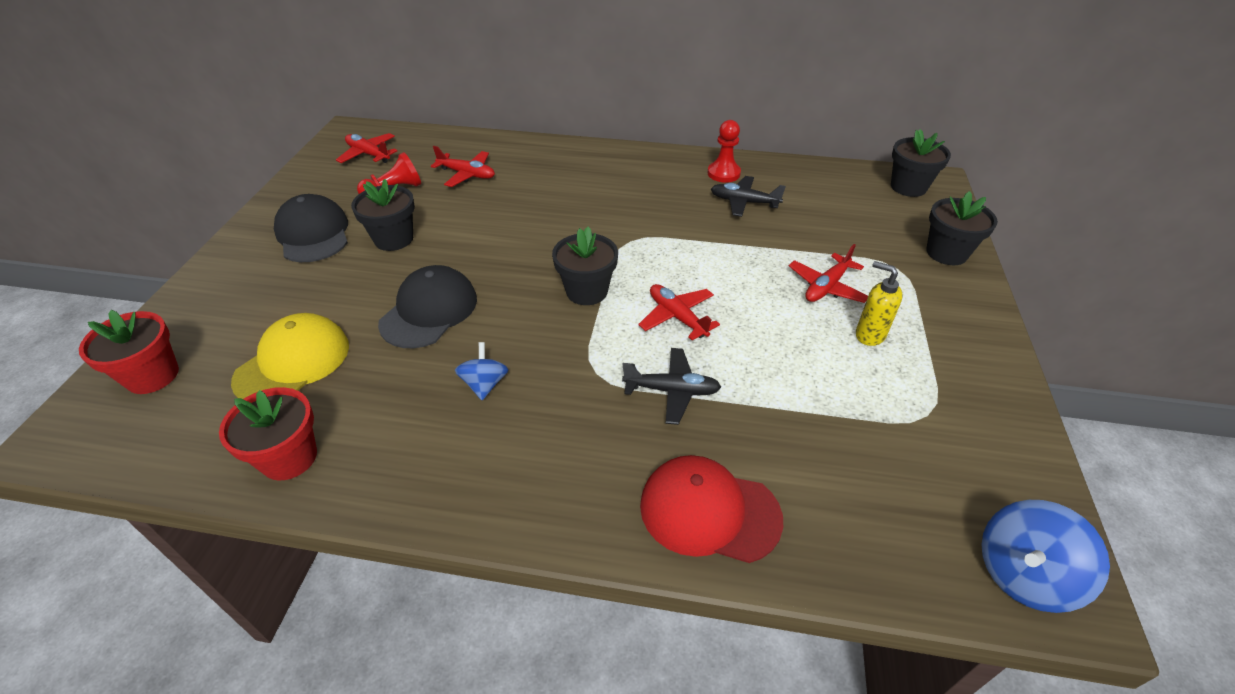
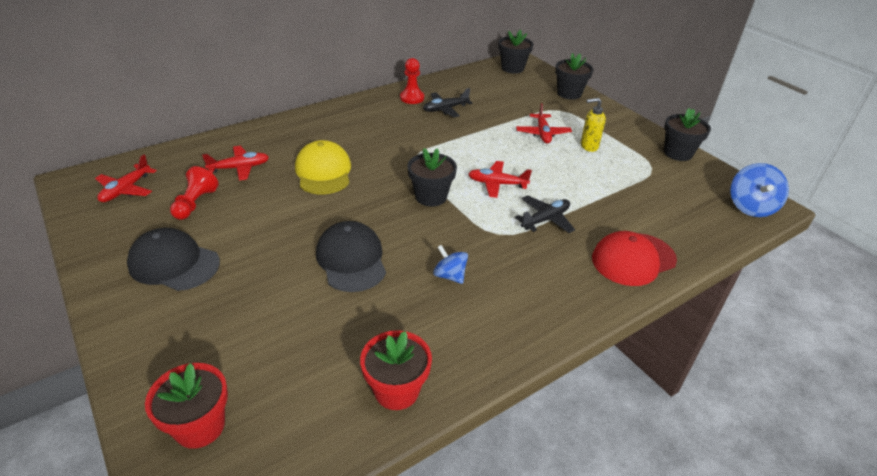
camera: 45 degrees left, 5 degrees down
(293, 363) = (305, 344): yellow cap -> yellow cap (323, 172)
(368, 154) = (126, 189): red plane -> red plane turned 60 degrees counterclockwise
(394, 239) = (251, 233): black flower pot -> black flower pot (677, 153)

